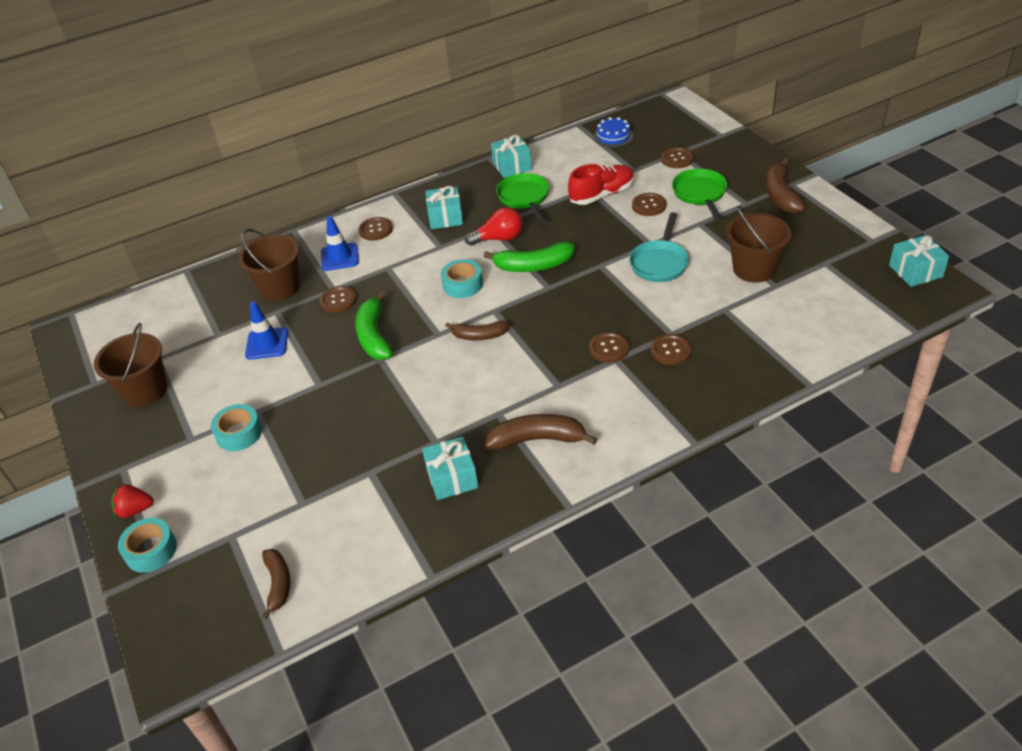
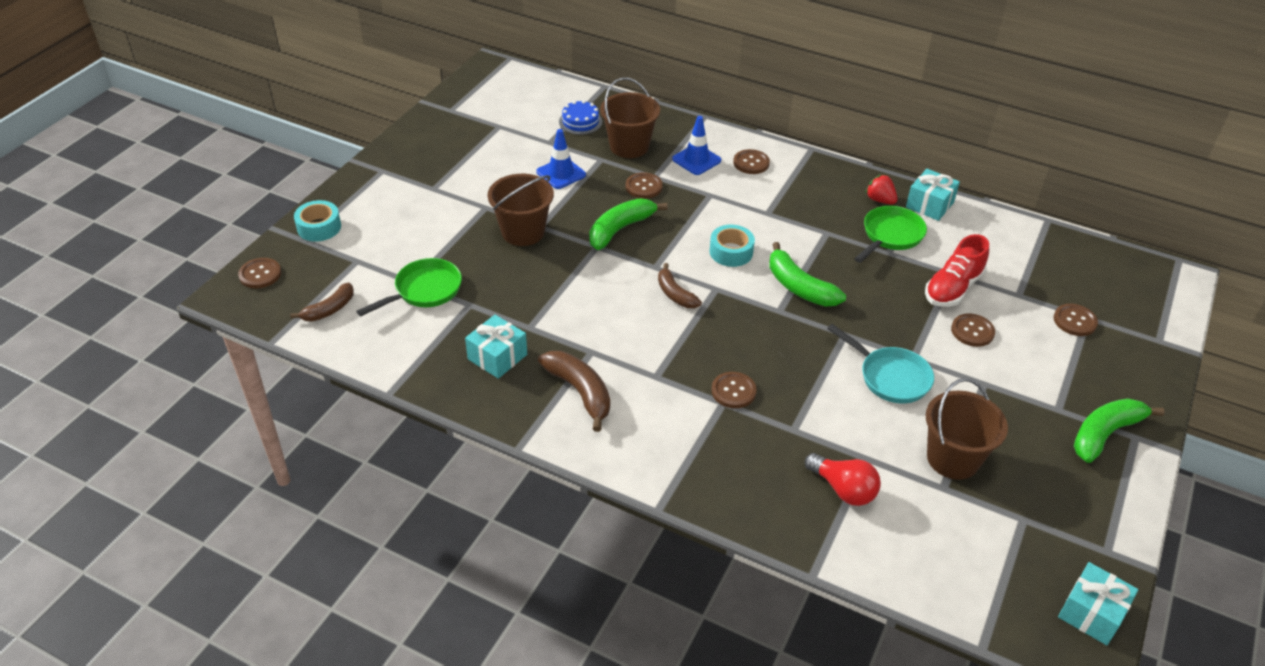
camera: 50 degrees right, 0 degrees up
(135, 510) = (349, 199): red strawberry -> red strawberry (880, 200)
(145, 391) = (463, 139): brown bucket -> brown bucket (523, 232)
(239, 433) = (457, 210): turquoise tape -> none
(445, 217) = (810, 197): turquoise gift -> none
(499, 239) = (815, 246): red light bulb -> red light bulb (843, 489)
(602, 195) = (953, 288): red shoe -> red shoe turned 105 degrees clockwise
(613, 136) = (1058, 255): blue cake -> blue cake (580, 122)
(659, 263) = (890, 377): turquoise pan -> turquoise pan turned 120 degrees counterclockwise
(671, 350) = (769, 439): brown button -> brown button (260, 274)
(700, 194) = (1034, 364): green pan -> green pan (424, 291)
(780, 195) = (1105, 434): brown banana -> green banana

